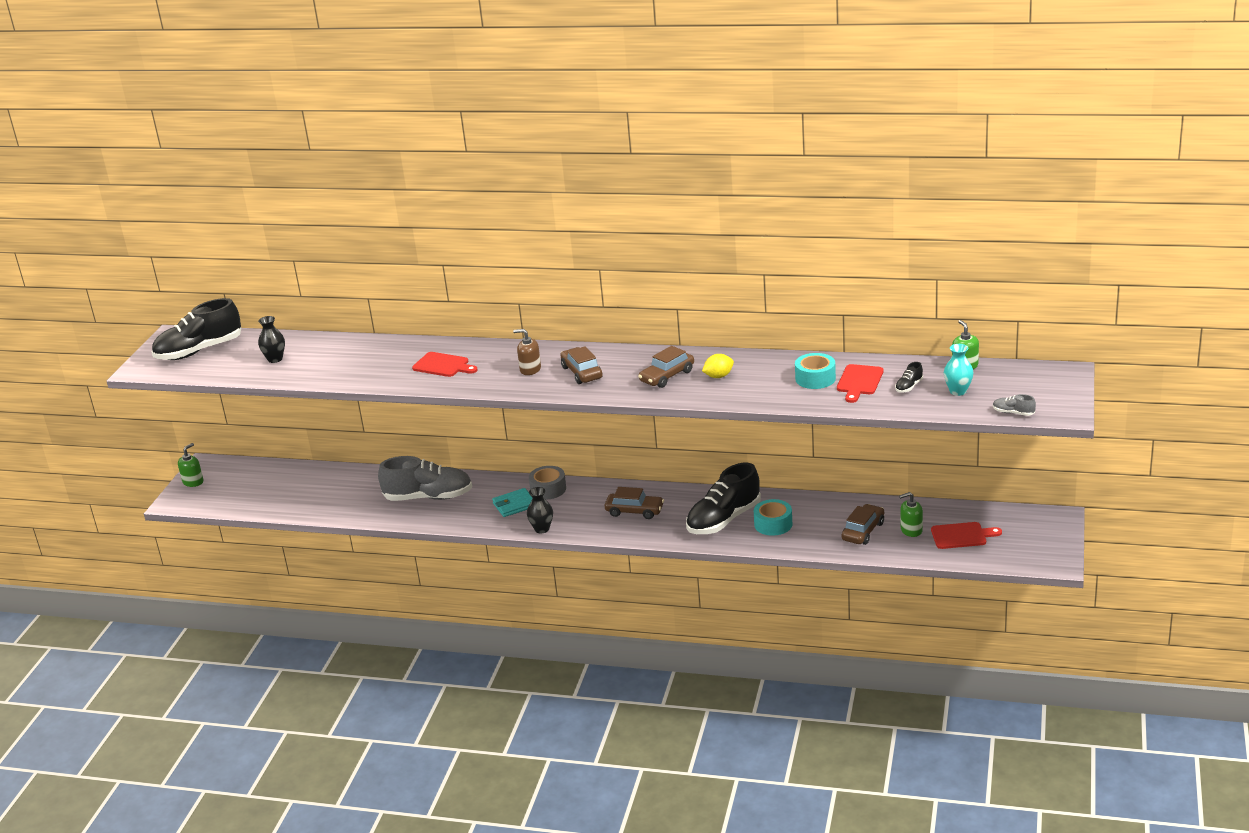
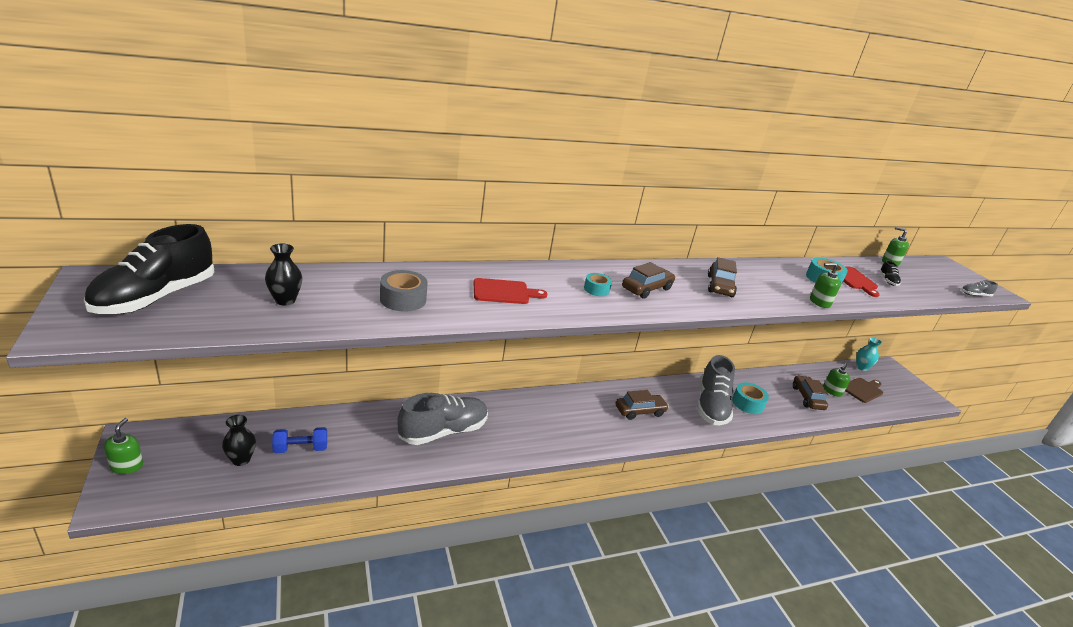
camera: 40 degrees left, 0 degrees up
(310, 490) = (301, 448): none -> blue dumbbell
(514, 505) = (534, 424): turquoise wallet -> none
(530, 369) = (596, 289): brown soap dispenser -> turquoise tape
(542, 529) = (583, 445): black vase -> black vase (241, 459)
(548, 489) = (548, 402): grey tape -> grey tape (403, 299)
(582, 372) = (646, 289): brown car -> brown car turned 105 degrees clockwise
(718, 376) = (757, 283): yellow lemon -> none
(723, 520) = (711, 406): black shoe -> grey shoe
(760, 401) = (819, 302): none -> green soap dispenser
(958, 391) = (919, 281): turquoise vase -> turquoise vase (861, 367)
(961, 535) = (862, 390): red cutting board -> brown cutting board

